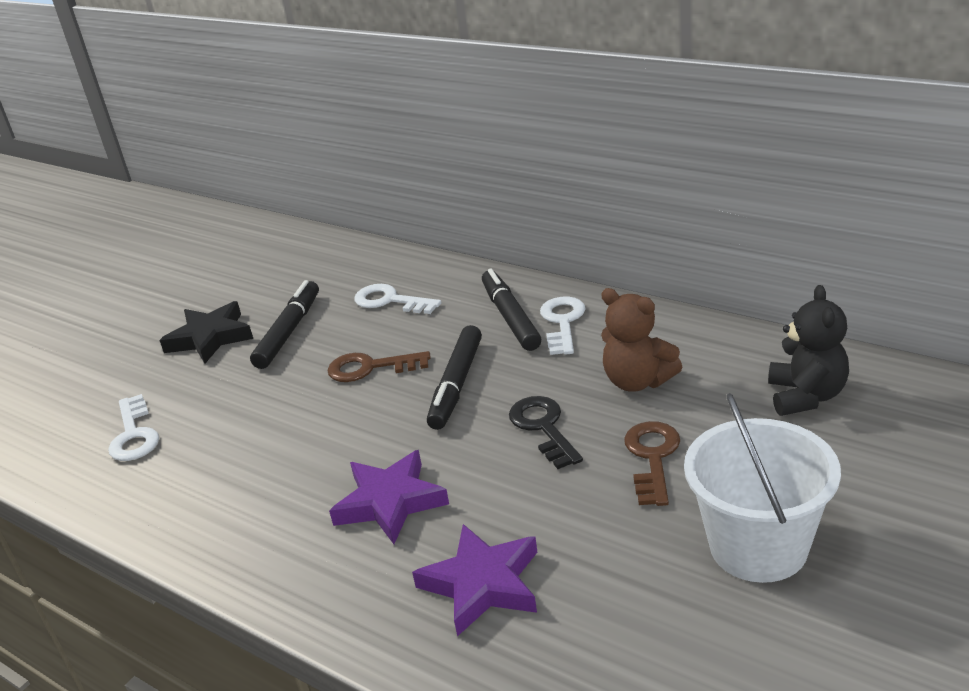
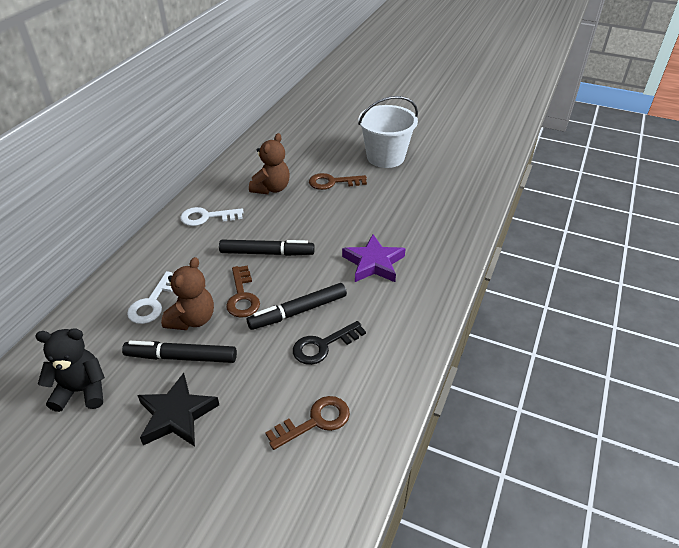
camera: 105 degrees left, 10 degrees up
(134, 435) = (315, 421): white key -> brown key
(346, 333) = (192, 319): none -> brown teddy bear
(482, 584) = (423, 224): purple star -> none
(510, 317) = (194, 239): black marker -> black marker (298, 312)
(543, 427) = (310, 216): black key -> black key (323, 345)
(806, 396) = (288, 144): black teddy bear -> black teddy bear (82, 391)

